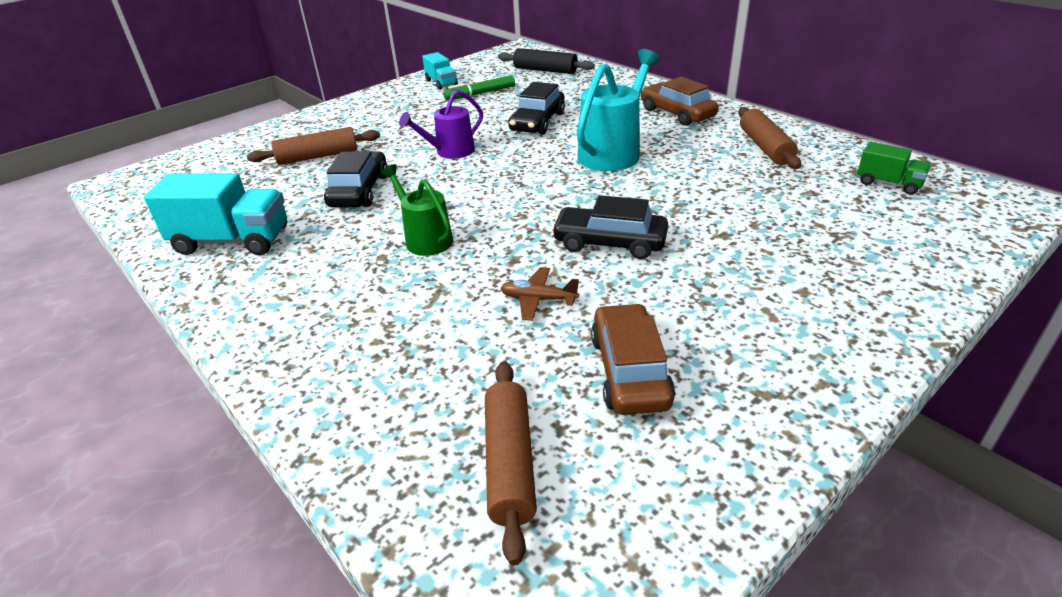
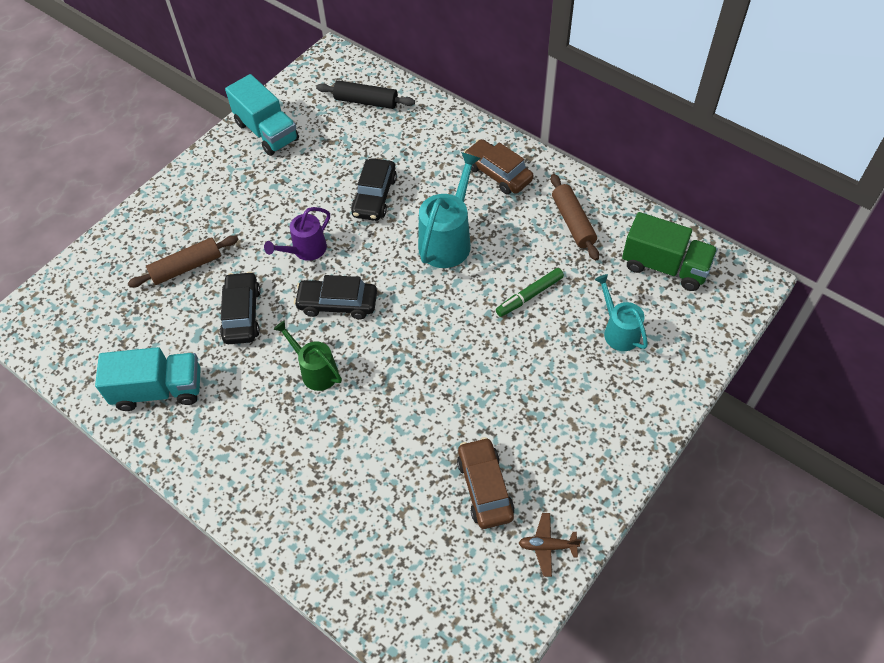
camera: 10 degrees left, 20 degrees up
(441, 83) = (267, 131): turquoise truck -> turquoise truck, size x1.79
(480, 94) = (310, 150): green marker -> green marker (529, 296)
(509, 463) = (422, 570): brown rolling pin -> none
(538, 300) = (415, 429): brown plane -> brown plane (547, 546)
(609, 243) = (458, 360): black car -> black car (337, 304)
(831, 231) = (618, 331): none -> turquoise watering can
(888, 184) = (664, 266): green truck -> green truck, size x1.79

